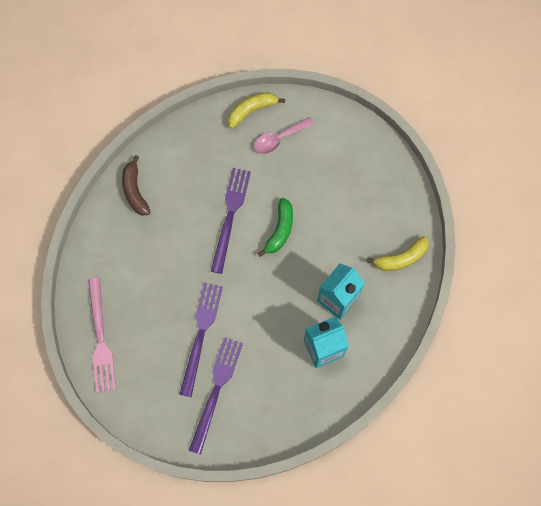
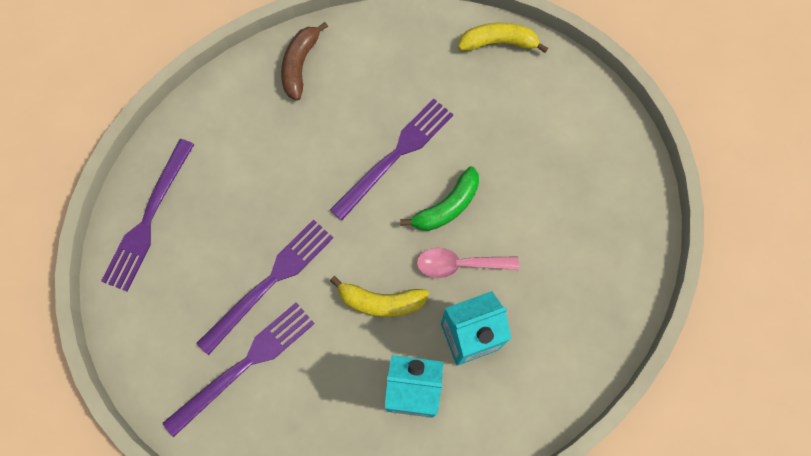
camera: 30 degrees right, 0 degrees up
(100, 339) = (148, 218): pink fork -> purple fork
(279, 139) = (512, 94): pink spoon -> pink spoon (459, 264)
(401, 258) = (585, 330): yellow banana -> yellow banana (381, 302)

